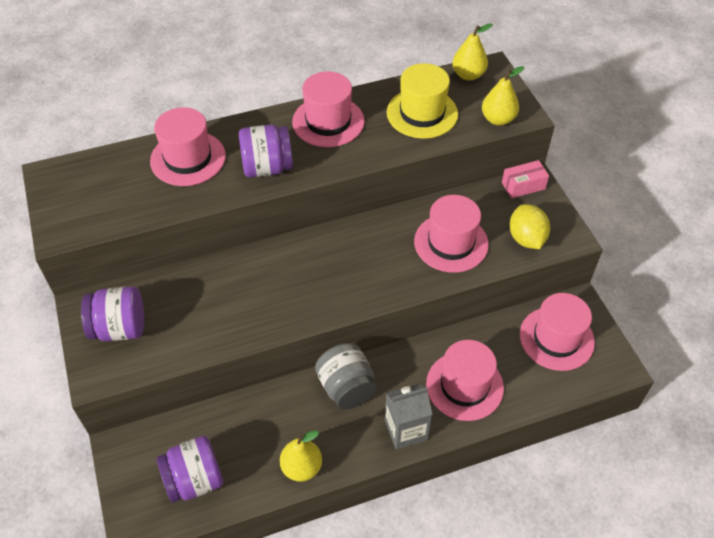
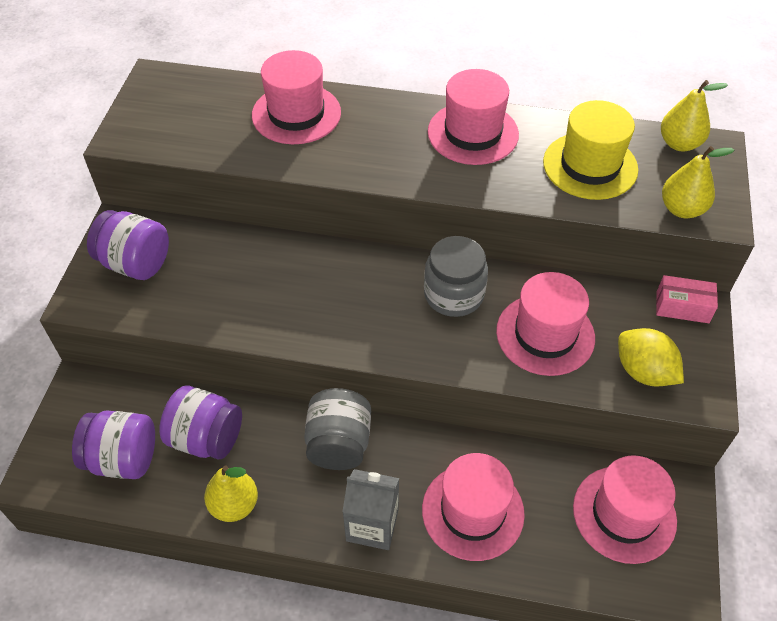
camera: 30 degrees right, 0 degrees up
(267, 167) = (371, 156): purple jar -> purple jar (206, 438)
(373, 243) = (453, 294): none -> grey jar
(526, 238) = (643, 372): yellow lemon -> yellow lemon turned 60 degrees counterclockwise

